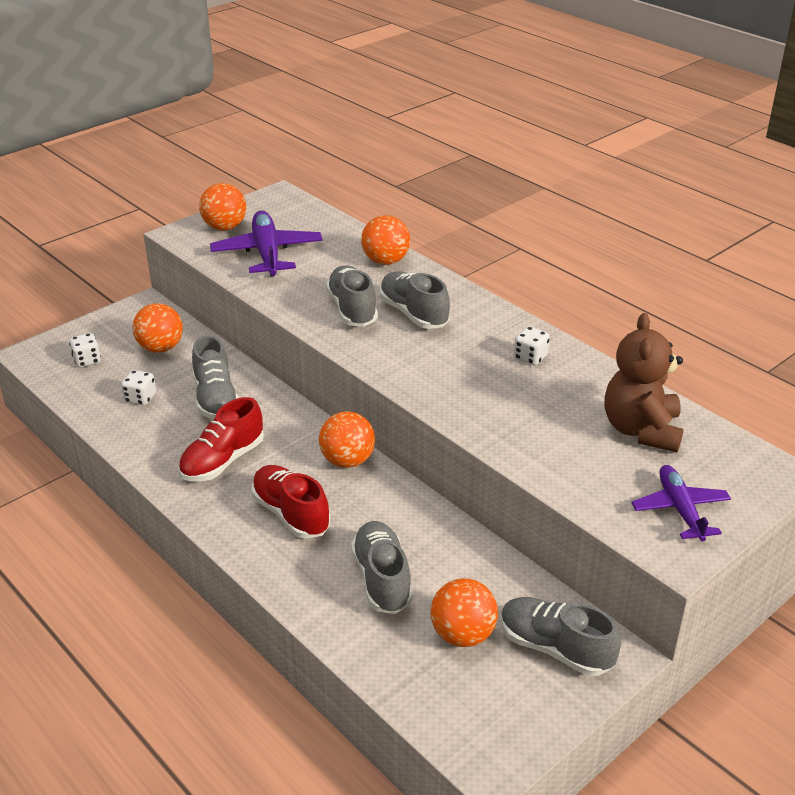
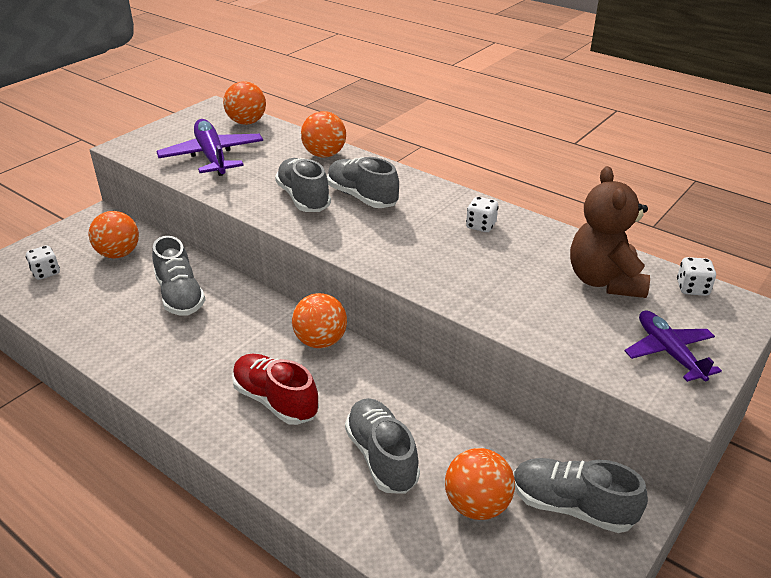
camera: 10 degrees left, 0 degrees up
(140, 398) = (104, 303): white dice -> white dice (692, 288)
(223, 461) = (197, 355): red shoe -> none
(225, 227) = (167, 137): orange ball -> orange ball (247, 122)

